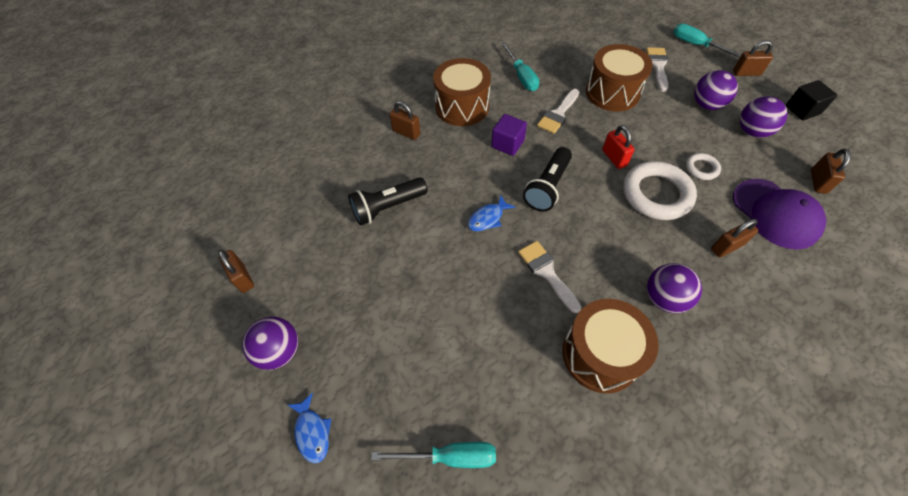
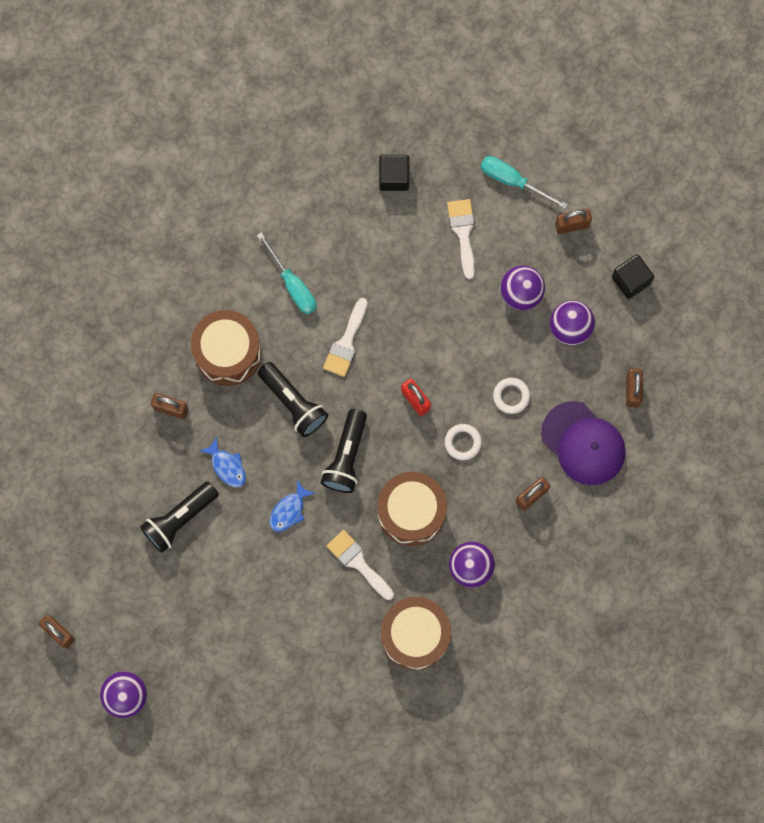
camera: 15 degrees left, 20 degrees up
(312, 432) = (181, 756): blue fish -> blue fish (227, 466)
(450, 456) = (300, 749): turquoise screwdriver -> none
(507, 144) = (293, 403): purple cube -> black flashlight
(606, 33) = (394, 177): none -> black cube
(612, 92) = (408, 293): brown drum -> brown drum (411, 512)
(656, 194) = (463, 442): white ring -> white ring, size x0.49

